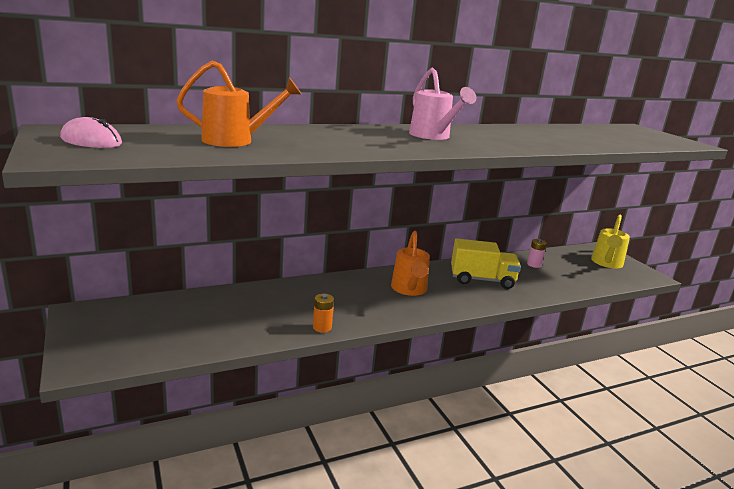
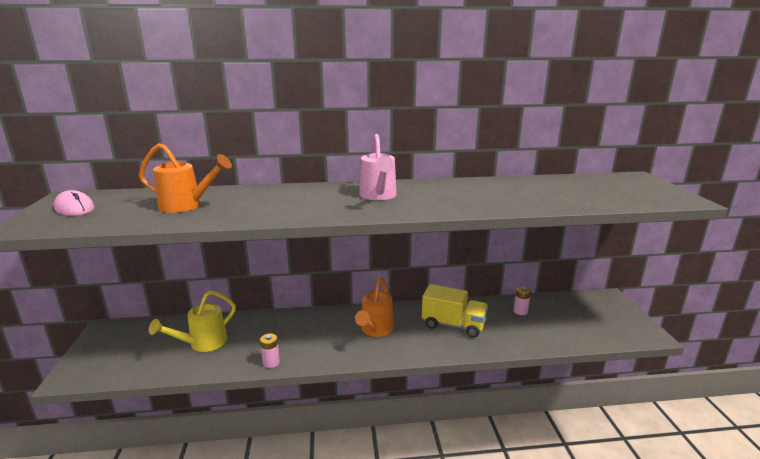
camera: 20 degrees right, 0 degrees up
(322, 327) = (271, 362): orange battery -> pink battery
(606, 263) = (605, 315): yellow watering can -> yellow watering can (203, 343)

